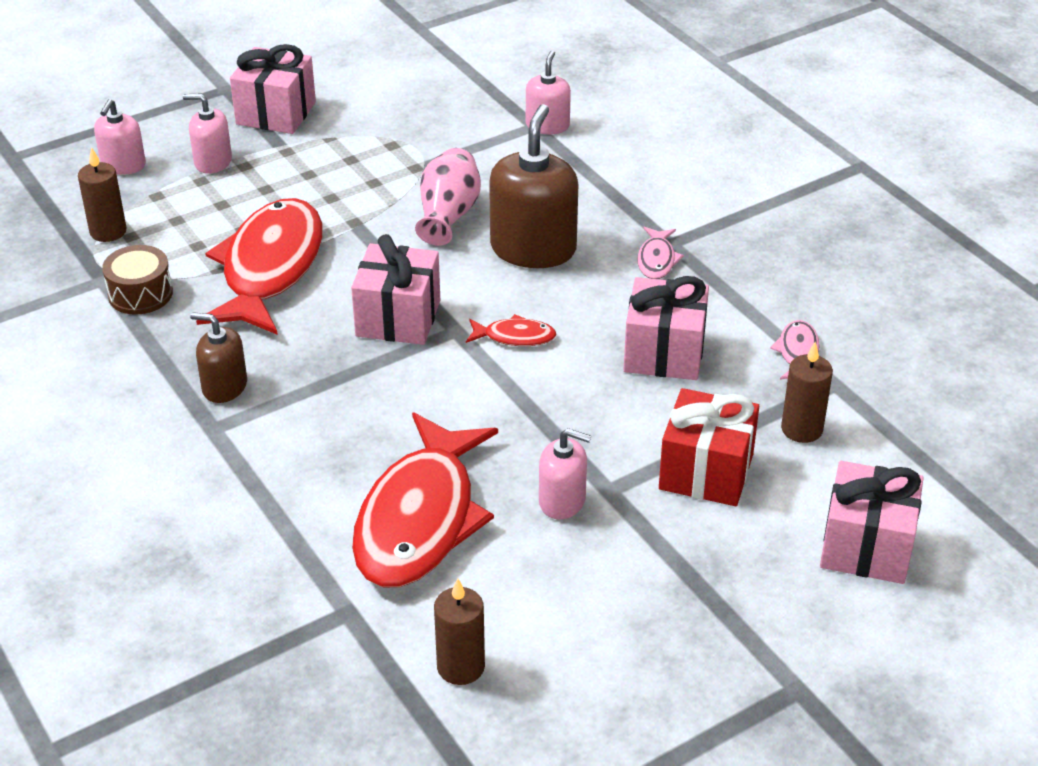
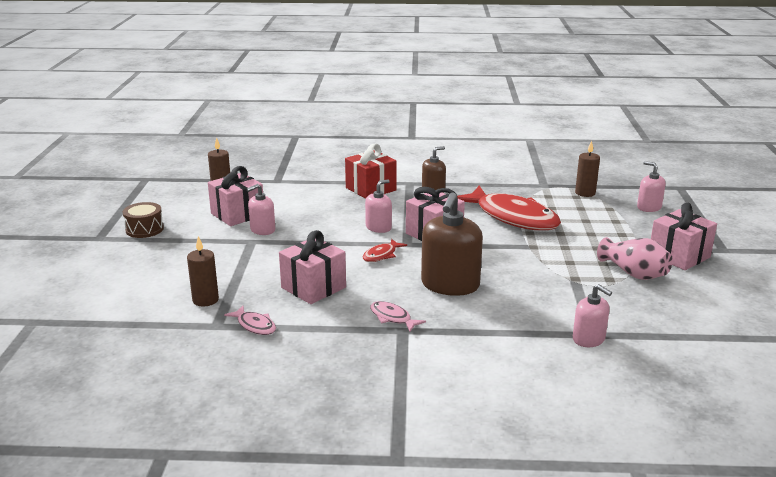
camera: 125 degrees right, 15 degrees down
(140, 294) = (523, 189): brown drum -> brown drum (144, 229)
(213, 162) = (633, 227): pink soap dispenser -> pink soap dispenser (378, 227)
(420, 518) = (299, 203): red fish -> none
(448, 215) = (512, 272): pink vase -> pink vase (634, 273)
(533, 249) = (450, 285): brown soap dispenser -> brown soap dispenser turned 60 degrees clockwise
(706, 471) = (223, 265): red gift -> red gift (371, 189)
(866, 546) = (120, 282): pink gift -> pink gift (237, 214)

